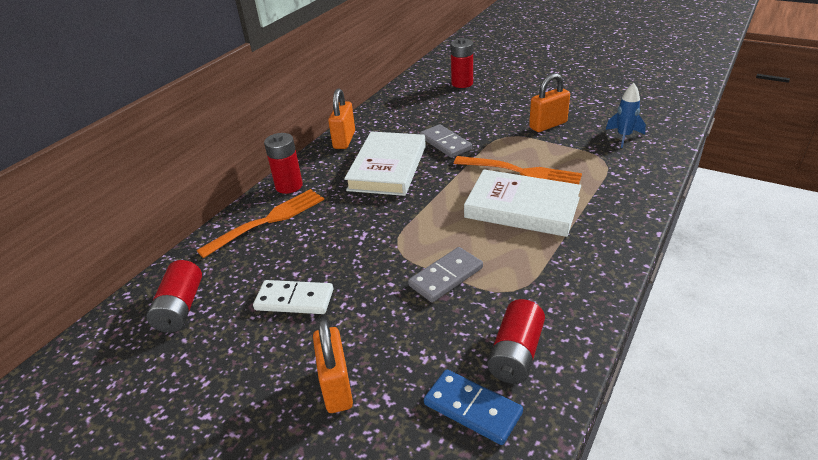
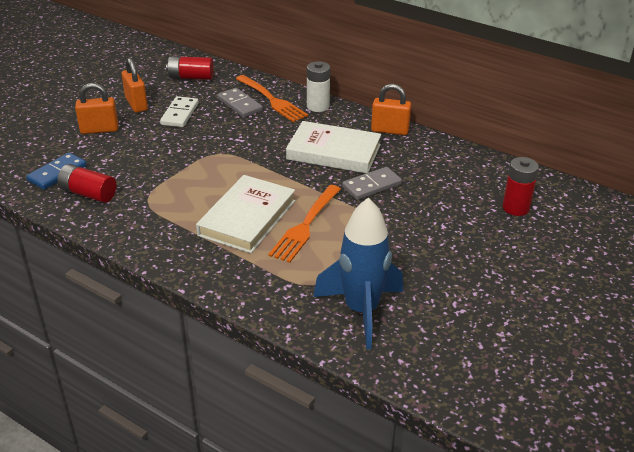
camera: 90 degrees right, 0 degrees up
(289, 186) = (318, 106): red battery -> white battery
(446, 277) = (175, 172): grey domino -> grey domino (240, 105)
(548, 125) = (399, 258): orange padlock -> orange padlock (136, 104)
(624, 136) = (361, 310): blue rocket -> blue rocket, size x2.00

